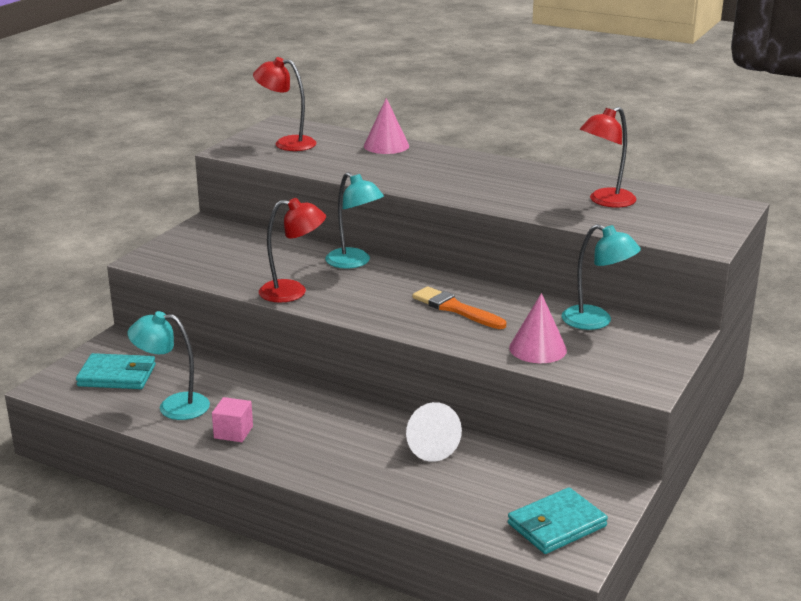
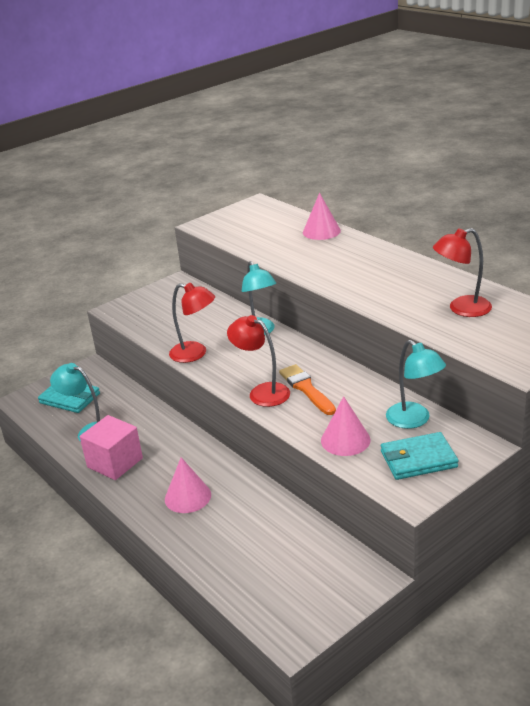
camera: 25 degrees right, 5 degrees up
(233, 432) = (115, 463): pink cube -> pink cube, size x1.71
(287, 143) = (247, 222): red lamp -> red lamp (262, 392)
(353, 450) = (187, 497): none -> pink cone
(428, 447) = (244, 505): white cone -> none
(556, 525) = (296, 603): turquoise wallet -> turquoise wallet (418, 459)

